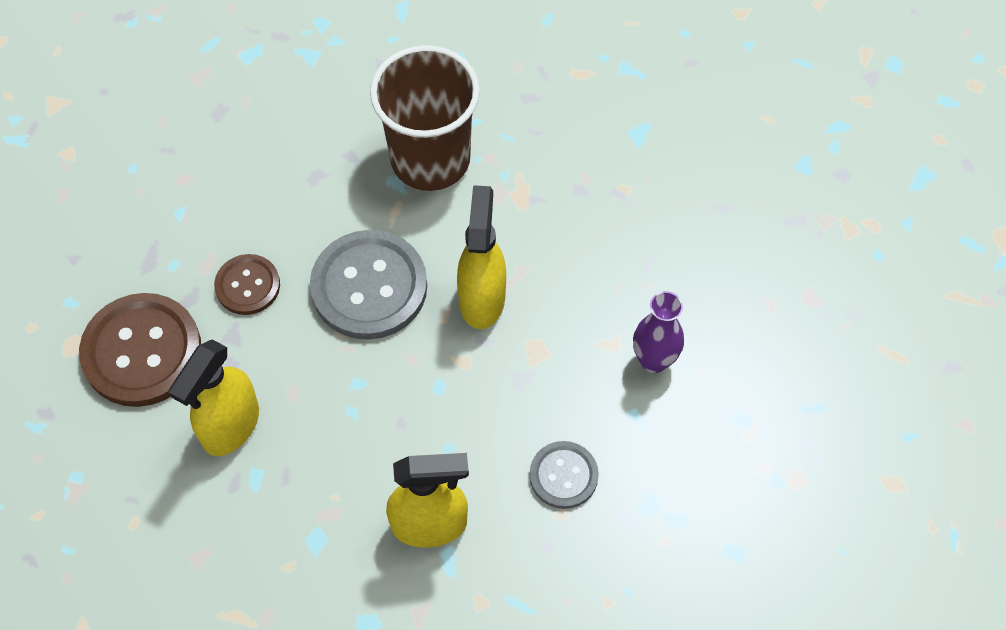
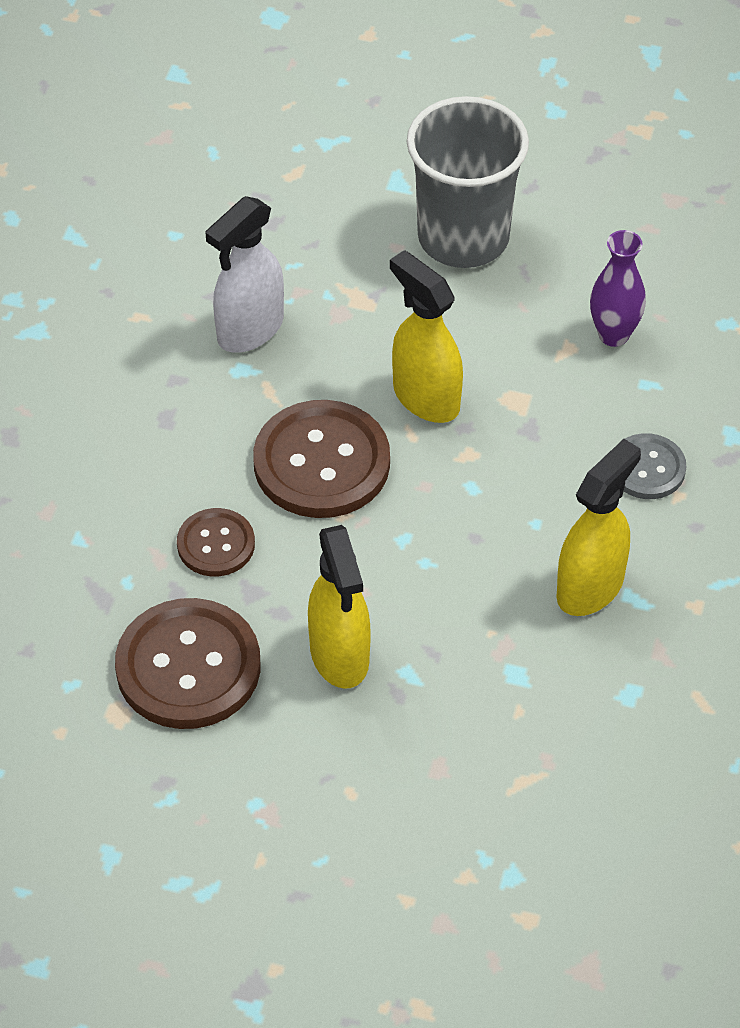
camera: 45 degrees left, 10 degrees down
(369, 287) = (321, 462): grey button -> brown button
(430, 159) = (250, 330): brown cup -> white spray bottle
(636, 206) = (463, 237): none -> grey cup

